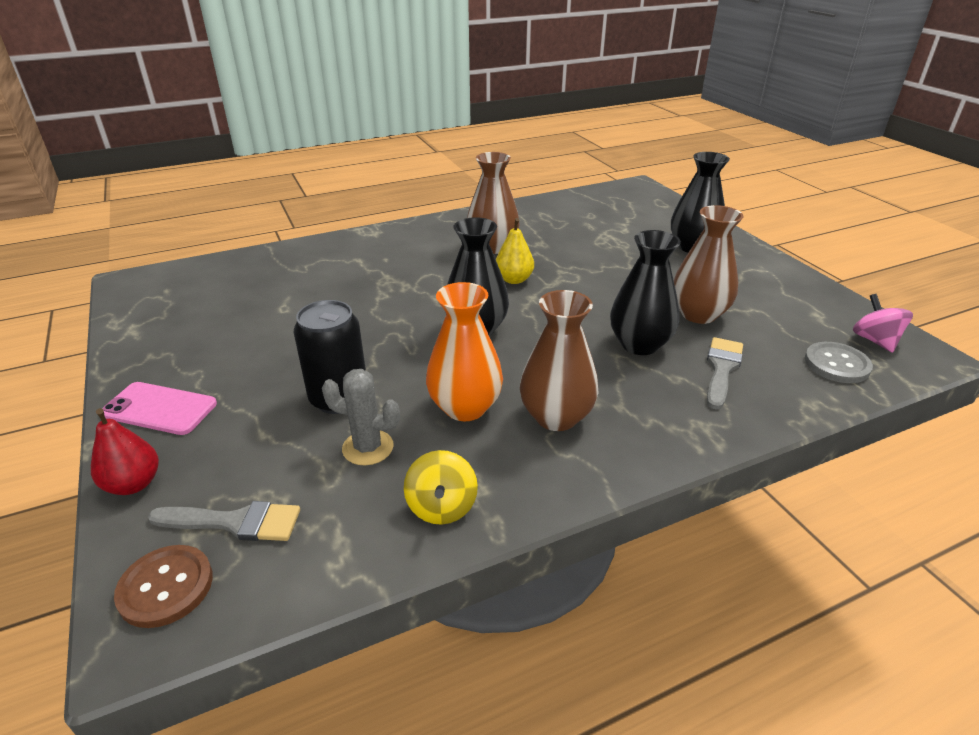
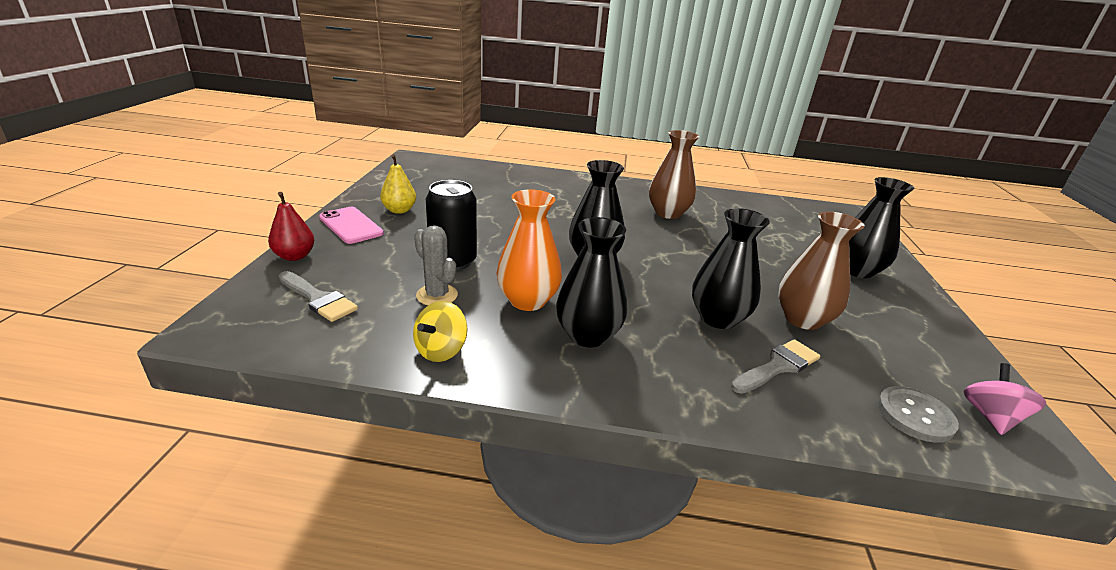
camera: 30 degrees right, 5 degrees down
(166, 587) = (248, 313): brown button -> none
(514, 279) = (660, 238): yellow pear -> yellow pear (399, 210)
(556, 417) = (588, 335): brown vase -> black vase

